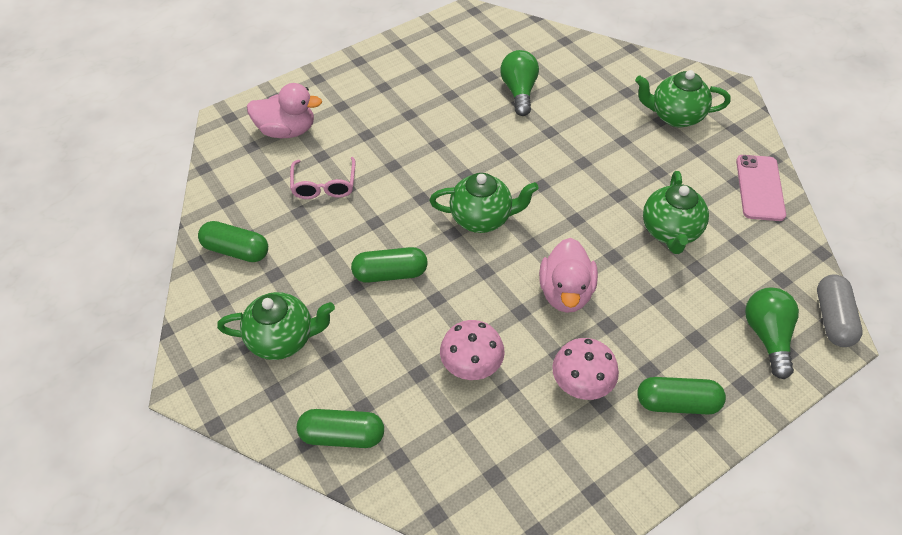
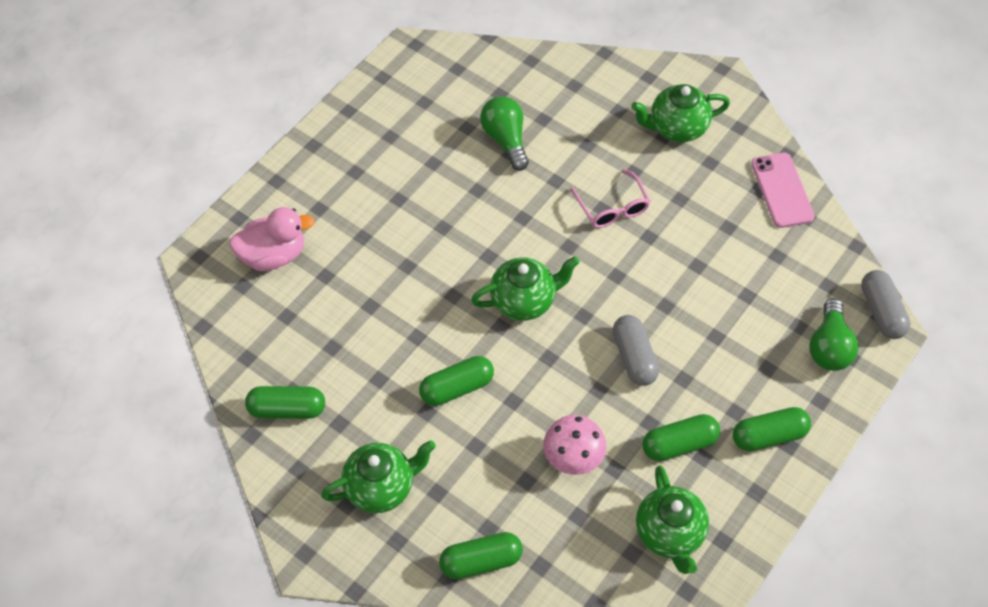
camera: 20 degrees left, 5 degrees up
(324, 185) = (345, 309): pink glasses -> pink glasses (612, 207)
(565, 292) = (634, 357): pink duck -> grey capsule
(581, 384) = (679, 444): pink mushroom -> green capsule
(670, 232) = (711, 263): green teapot -> green teapot (669, 534)
(767, 336) = (829, 347): green light bulb -> green light bulb turned 150 degrees counterclockwise

